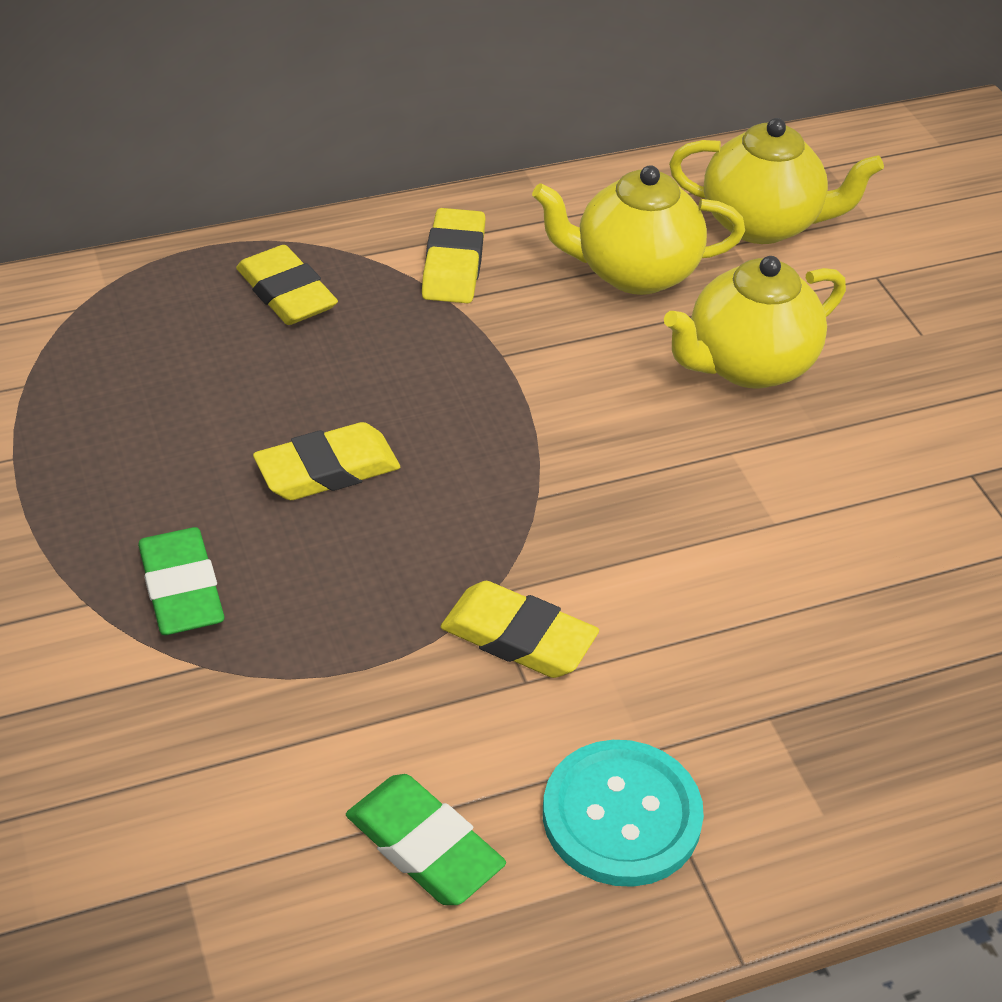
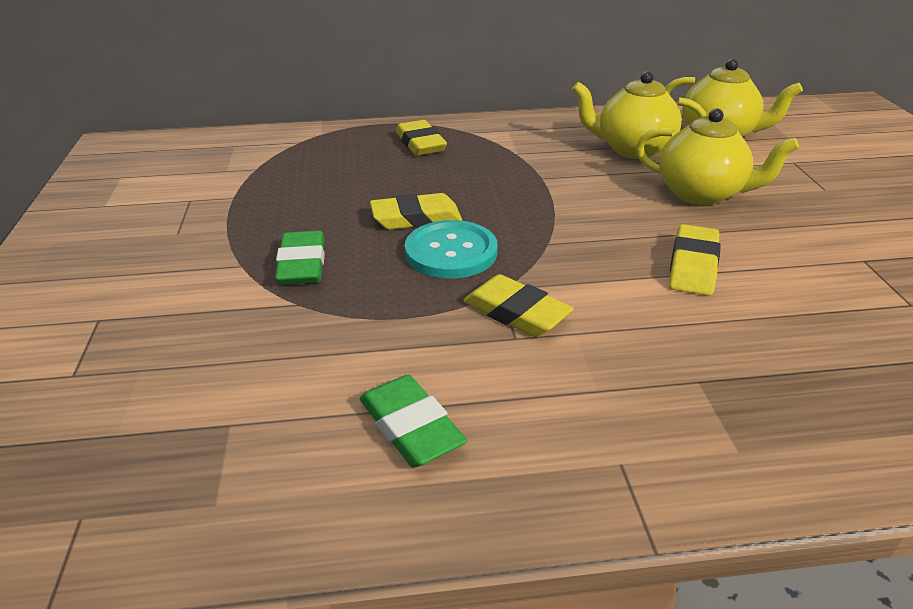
camera: 15 degrees right, 10 degrees down
(453, 263) = (522, 139): yellow eraser -> yellow eraser (693, 266)
(621, 815) = (569, 429): turquoise button -> turquoise button (451, 252)
(747, 365) = (702, 194): yellow teapot -> yellow teapot turned 135 degrees counterclockwise

